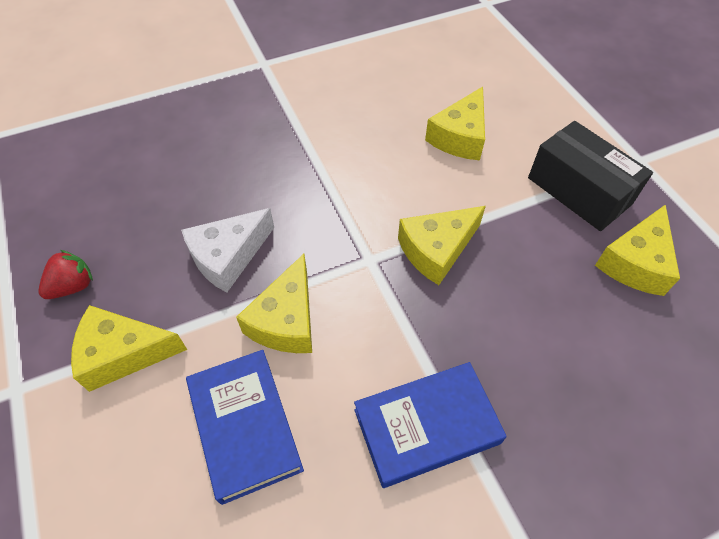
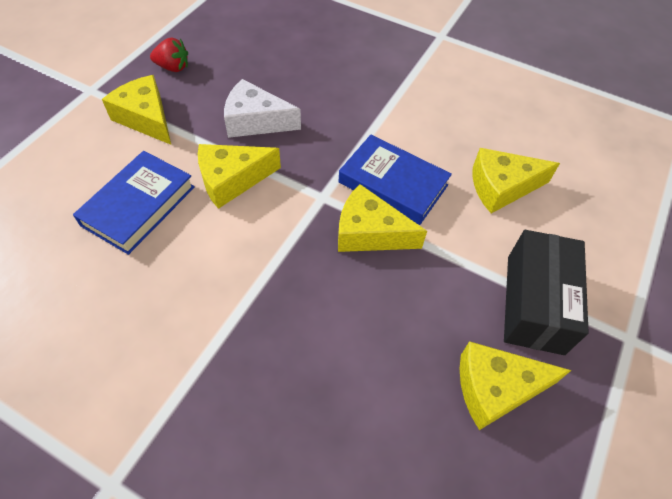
camera: 50 degrees right, 0 degrees up
(426, 426) = (210, 308): blue book -> blue book (393, 184)

